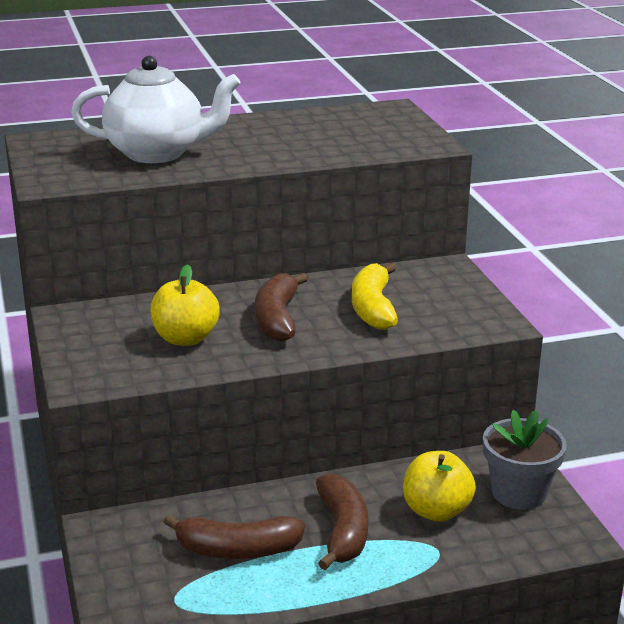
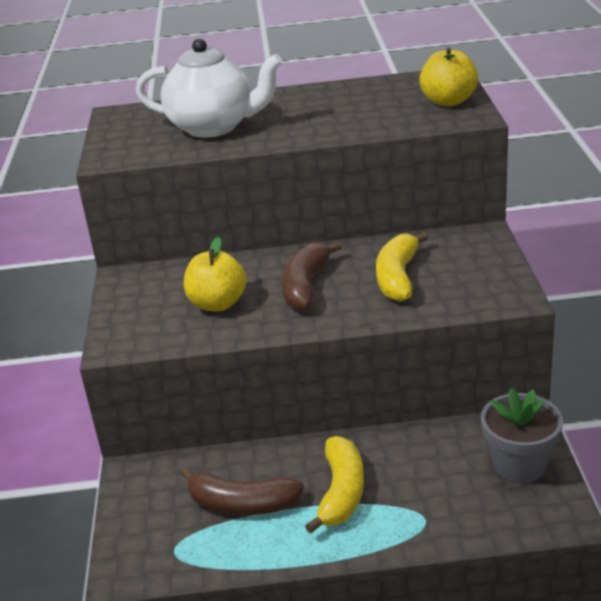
camera: 15 degrees right, 5 degrees up
(342, 531) = (341, 492): brown banana -> yellow banana
(436, 511) = (434, 478): yellow apple -> yellow apple (448, 101)

